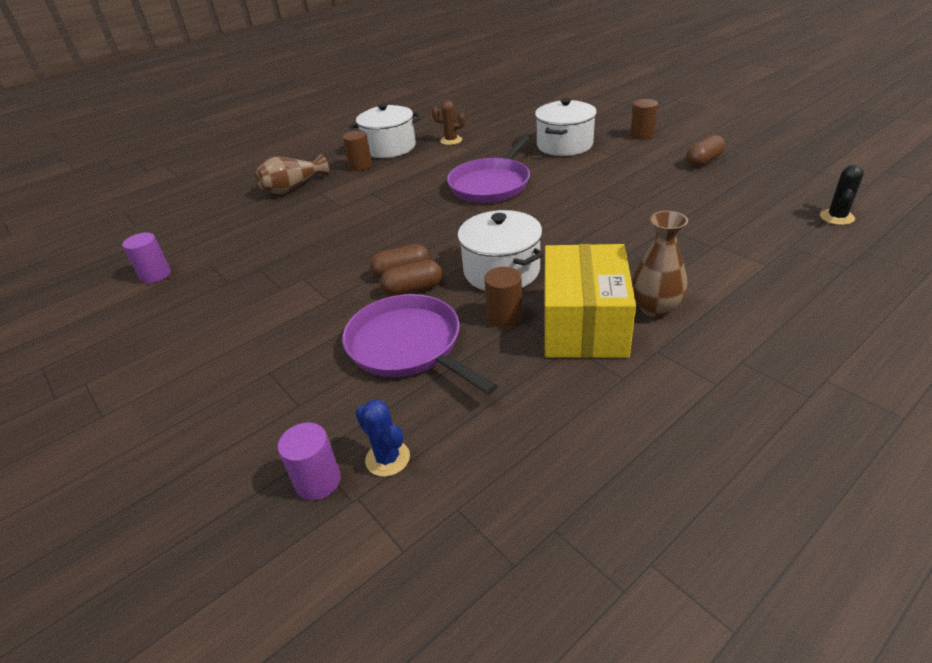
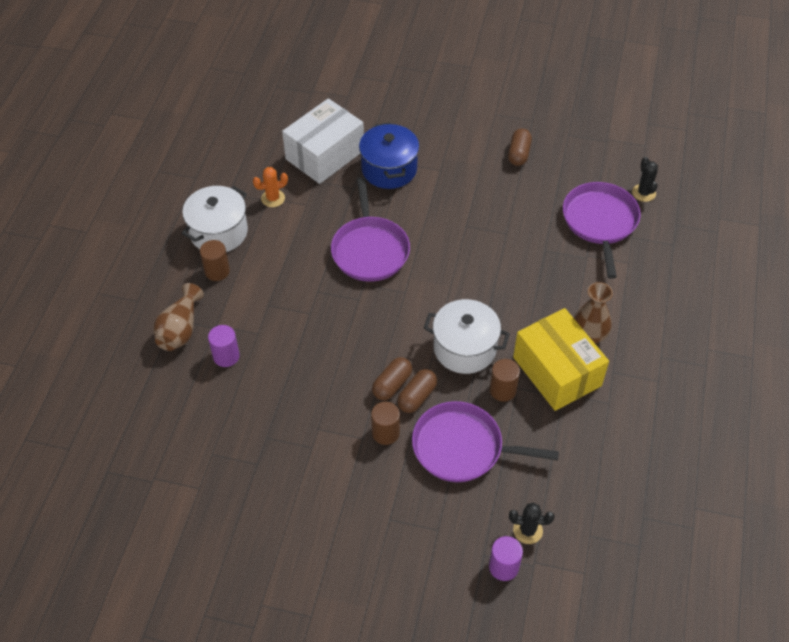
camera: 40 degrees left, 15 degrees up
(156, 275) = (178, 490): purple cylinder -> purple cylinder (226, 356)
(387, 458) = (527, 530): blue cactus -> black cactus
(451, 140) = (273, 198): brown cactus -> orange cactus
(520, 128) = (325, 155): none -> white box
(564, 145) = (389, 169): white pot -> blue pot
(642, 135) = (445, 131): brown cylinder -> brown cylinder (385, 433)
(757, 225) = (600, 222): none -> purple pan

